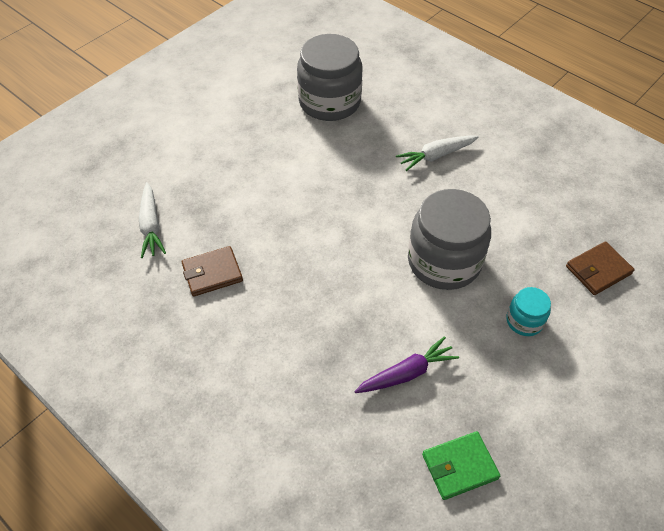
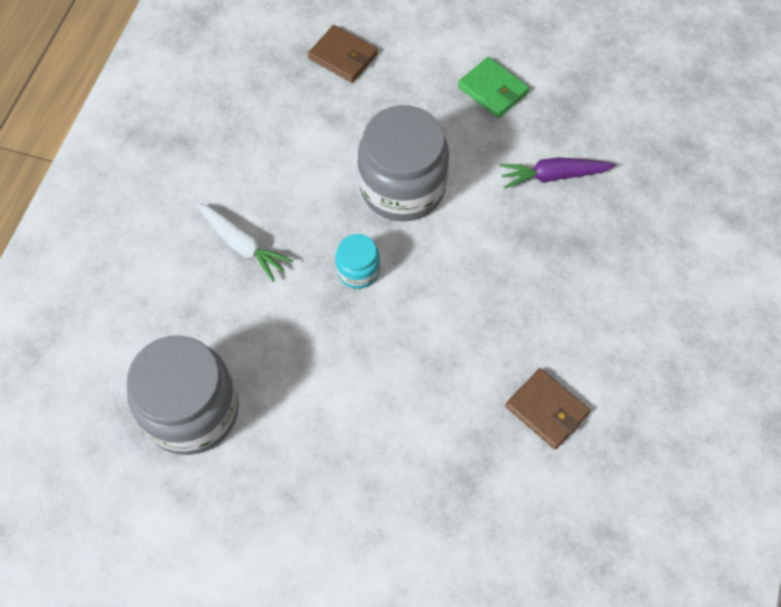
camera: 115 degrees left, 10 degrees up
(151, 225) = (520, 524): white carrot -> none
(406, 373) = (553, 176): purple carrot -> purple carrot turned 45 degrees counterclockwise
(459, 466) = (615, 109): green wallet -> green wallet (492, 90)
(524, 321) = (439, 100): turquoise jar -> turquoise jar (358, 270)

